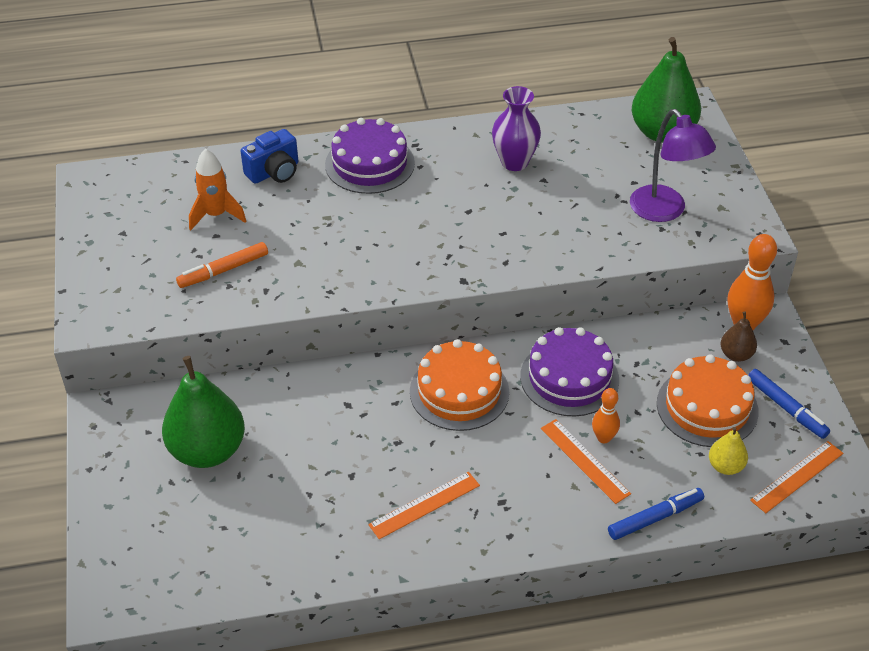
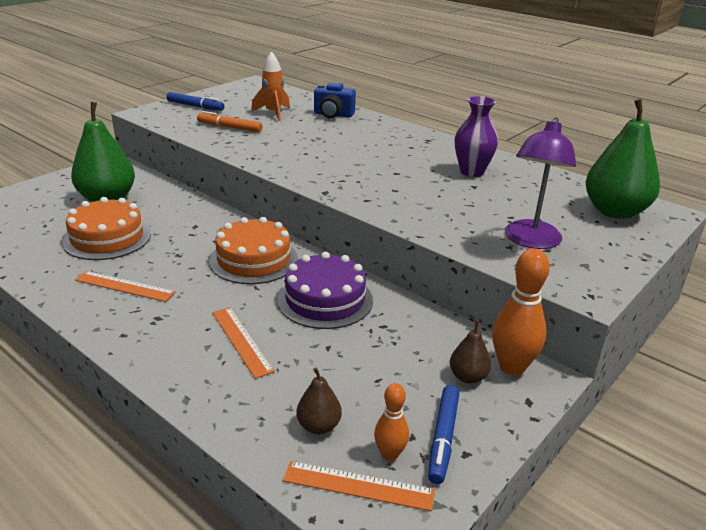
camera: 50 degrees right, 15 degrees down
(369, 164) = (386, 134): purple cake -> none
(585, 460) = (242, 340): orange ruler -> orange ruler turned 45 degrees counterclockwise
(603, 438) = (278, 341): orange bowling pin -> orange bowling pin (389, 454)
(655, 518) = (209, 406): blue marker -> blue marker (195, 106)
(707, 407) = (381, 384): orange cake -> orange cake (107, 238)
(725, 466) = (319, 426): yellow pear -> brown pear

